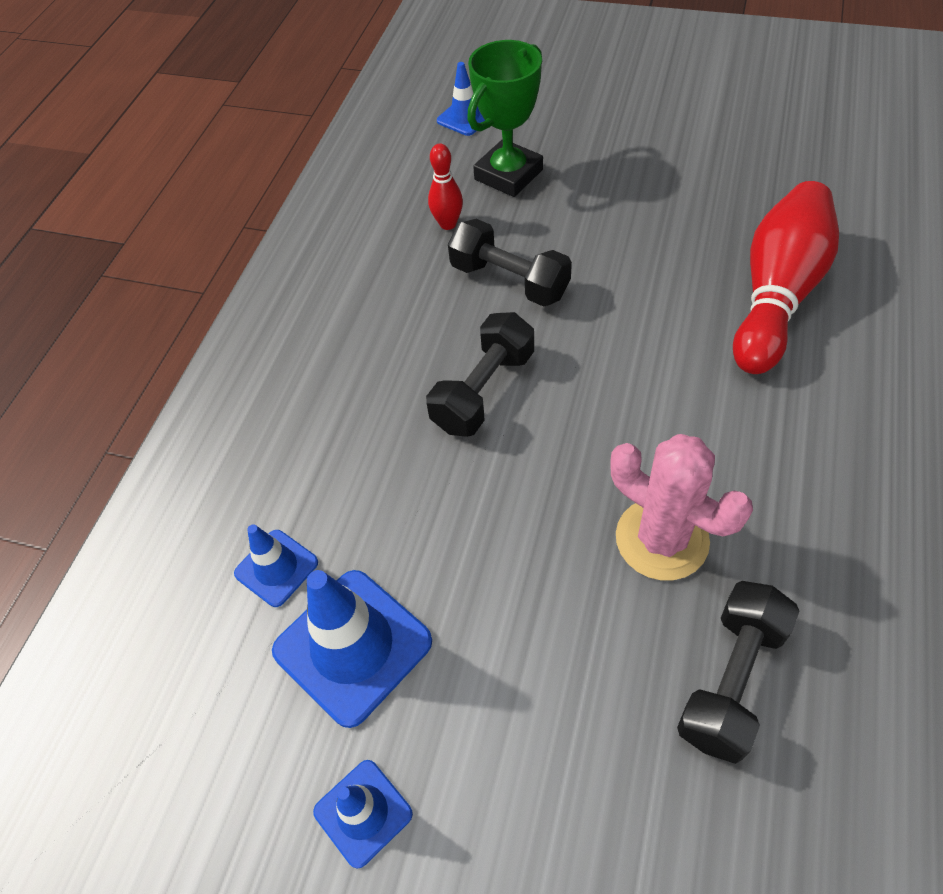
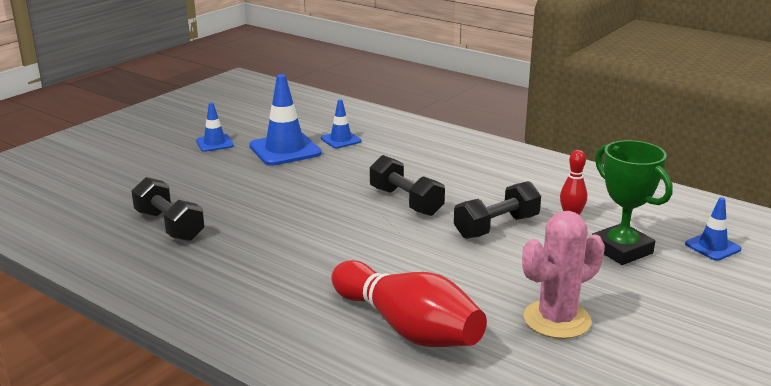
camera: 105 degrees right, 30 degrees down
(662, 539) = (259, 228): pink cactus -> pink cactus (557, 320)

